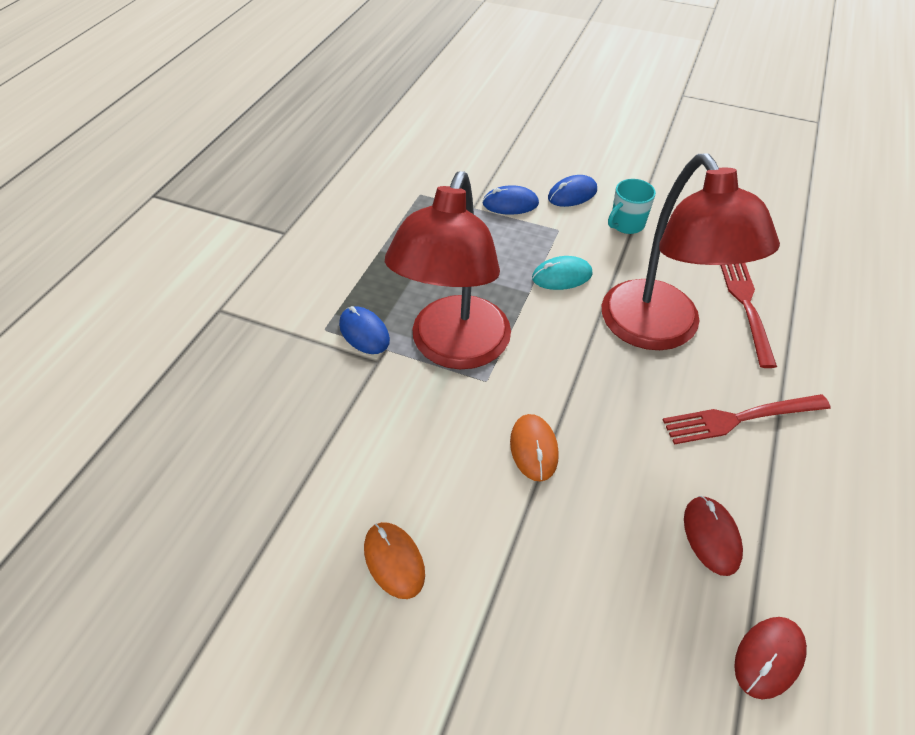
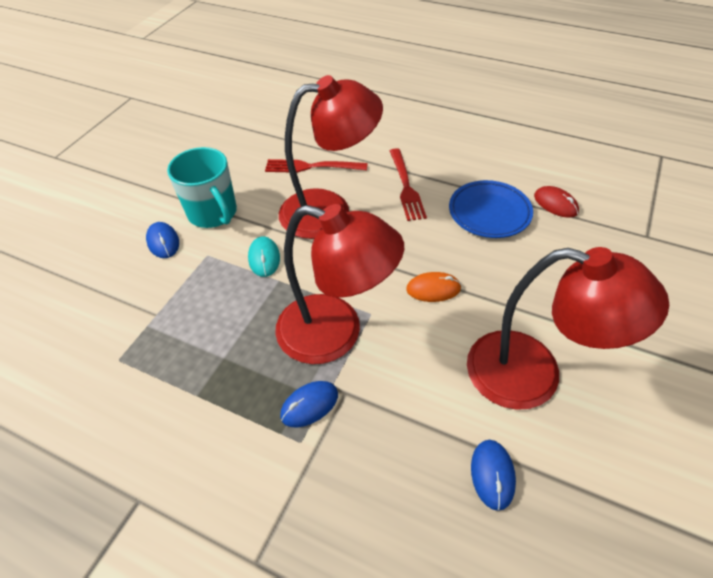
camera: 85 degrees left, 0 degrees up
(394, 561) = (533, 375): orange mouse -> red lamp
(510, 203) = (161, 285): blue mouse -> blue mouse (492, 474)
(626, 224) = (213, 213): turquoise mug -> turquoise mug, size x1.76
(711, 536) = (489, 213): red mouse -> blue plate

